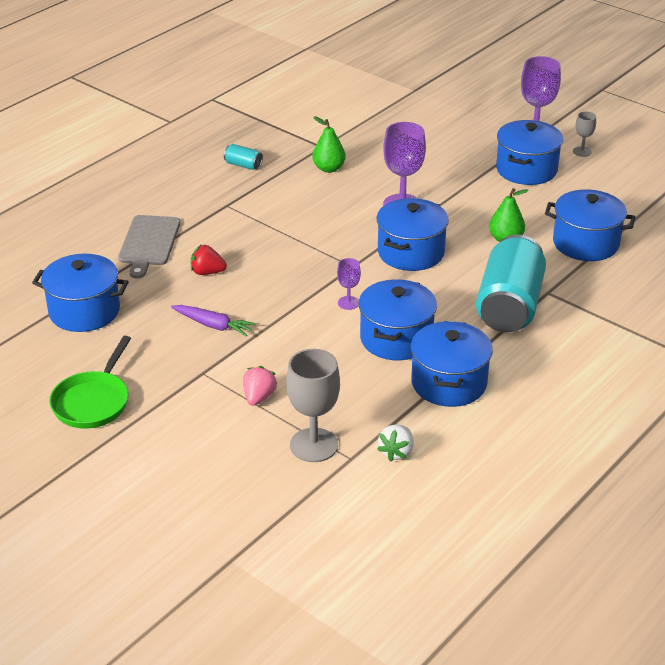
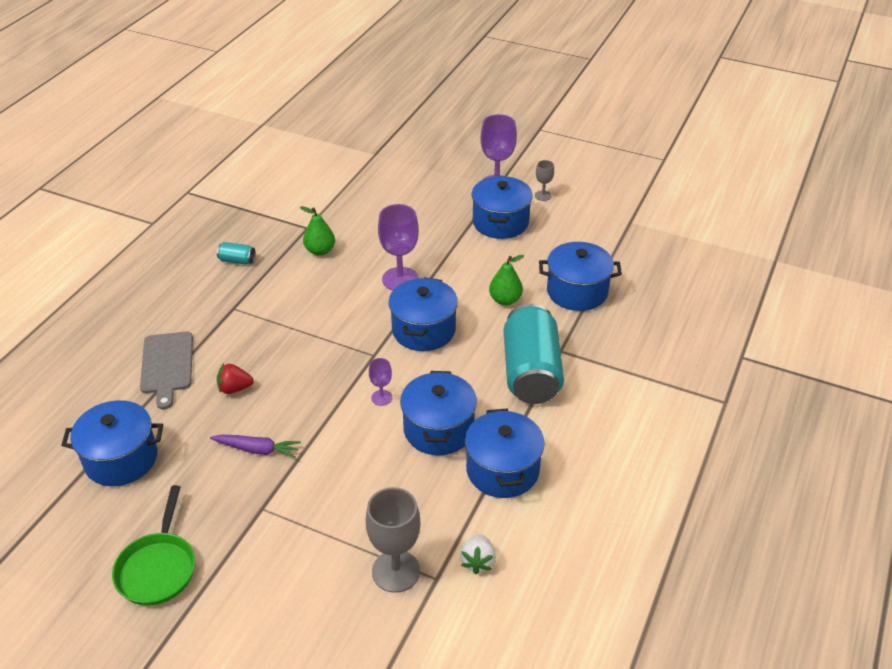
camera: 15 degrees left, 5 degrees up
(259, 397) = (326, 525): pink strawberry -> none

